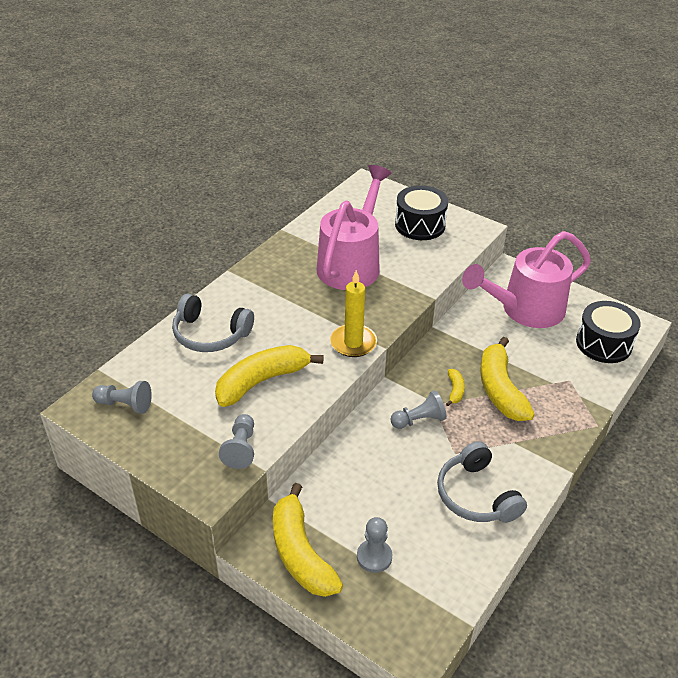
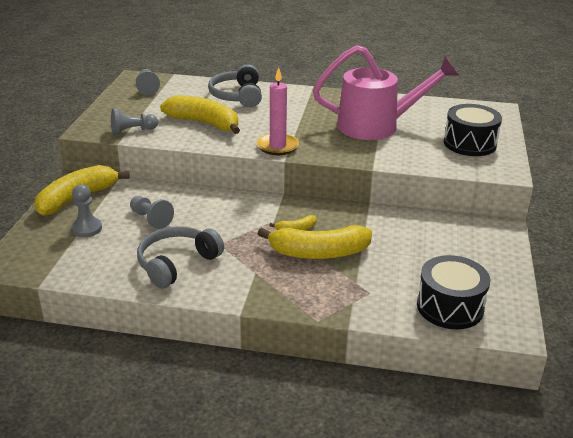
camera: 65 degrees right, 10 degrees down
(353, 343) = (277, 146): yellow candle -> pink candle
(419, 420) = (245, 219): grey pawn -> grey pawn (151, 219)
(500, 389) = (318, 253): yellow banana -> yellow banana turned 150 degrees counterclockwise
(524, 310) = (448, 247): pink watering can -> none

